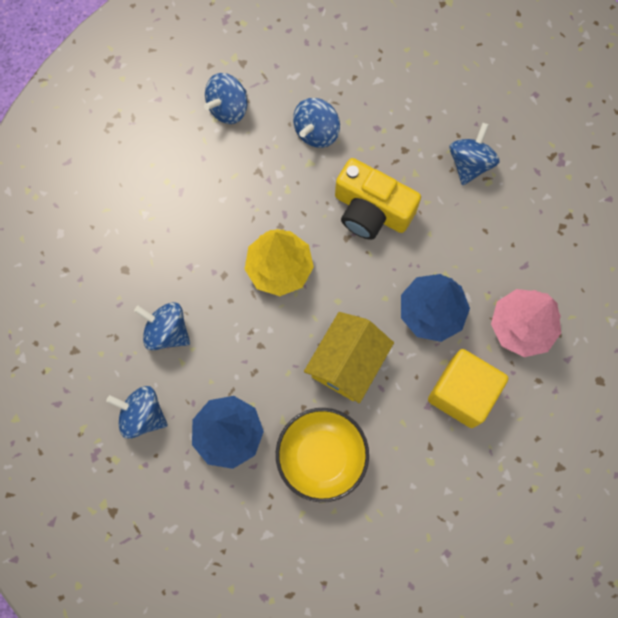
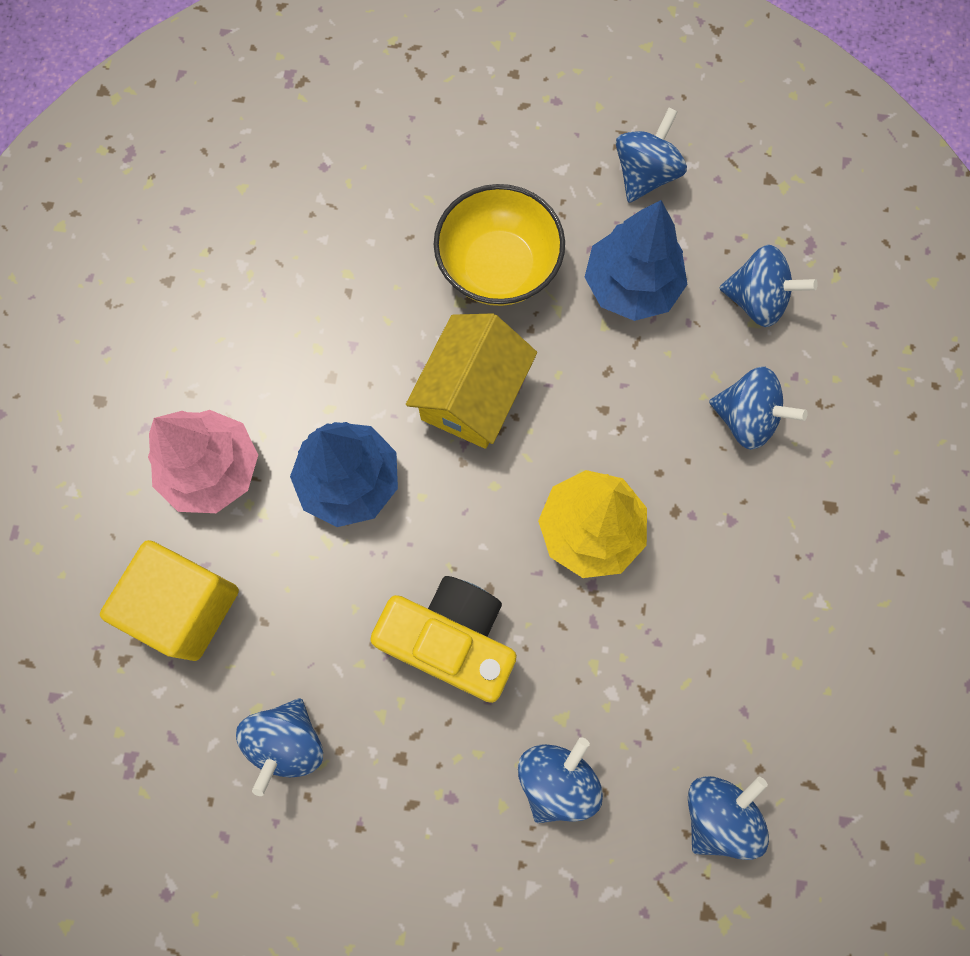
camera: 175 degrees right, 0 degrees up
(205, 524) = (645, 174): none -> blue spinning top
(462, 393) = (303, 367): yellow cube -> yellow cube (185, 606)

